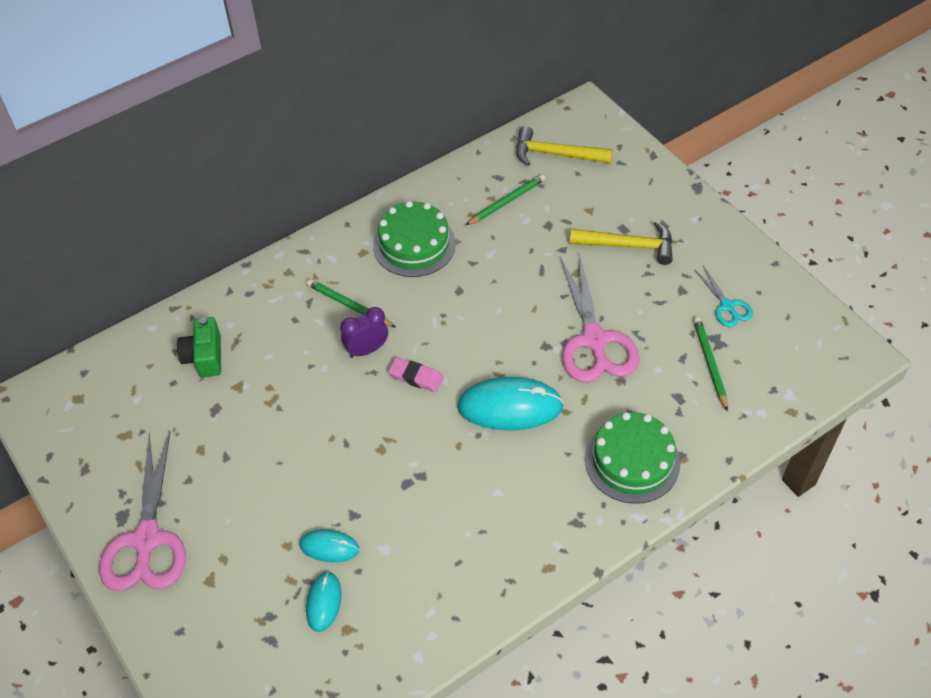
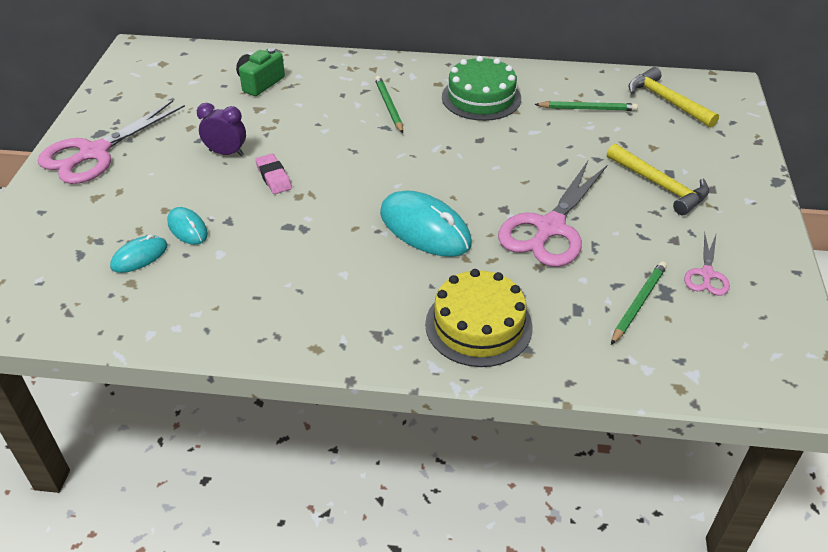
camera: 40 degrees right, 10 degrees down
(367, 350) = (367, 136): purple clock -> purple clock (226, 153)
(416, 377) = (379, 170): pink eraser -> pink eraser (273, 177)
(632, 461) = (478, 325): green cake -> yellow cake
(727, 306) = (706, 274): turquoise scissors -> pink scissors

